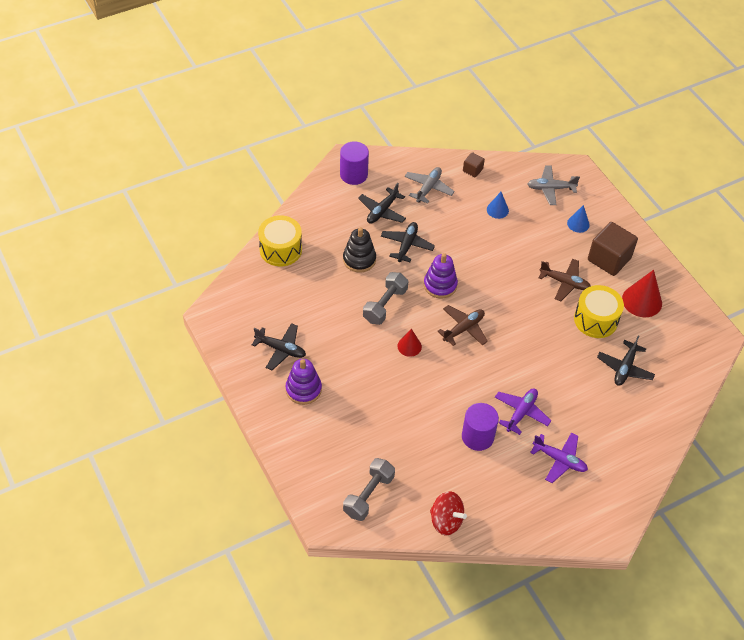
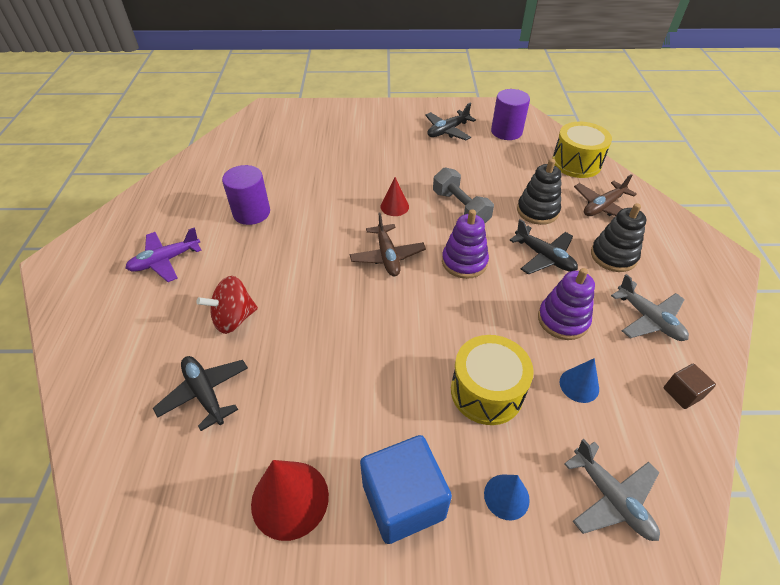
camera: 120 degrees right, 5 degrees down
(303, 389) = (395, 131): purple stacking toy -> purple stacking toy (563, 320)
(353, 174) = (691, 253): purple cylinder -> purple cylinder (506, 132)
(368, 495) = (265, 133): grey dumbbell -> none
(382, 211) = (613, 256): black plane -> black stacking toy
(446, 521) = (198, 163): red spinning top -> red spinning top (234, 318)
(521, 413) = (245, 256): purple plane -> none
(550, 188) = (611, 498): grey plane -> grey plane turned 120 degrees clockwise
(564, 283) = (393, 401): brown plane -> brown plane (603, 207)
(596, 320) = (304, 404): yellow drum -> yellow drum (486, 391)
(609, 259) = (403, 501): brown cube -> blue cube

